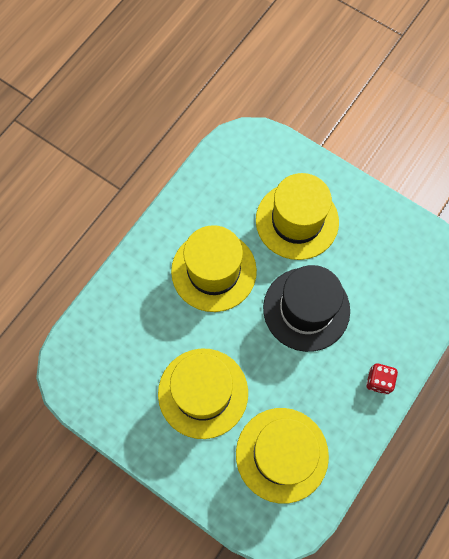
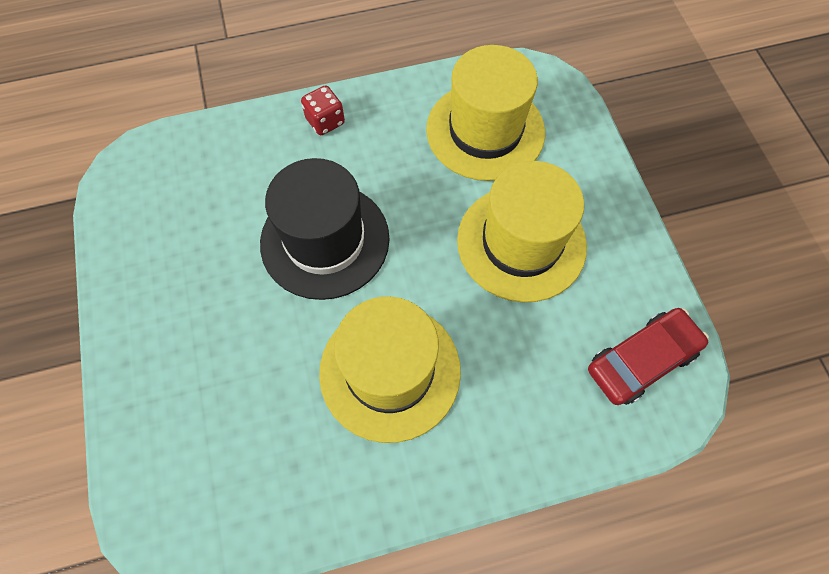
camera: 140 degrees left, 5 degrees down
(94, 374) = (641, 360): none -> red car
(297, 221) = (227, 350): yellow hat -> none

